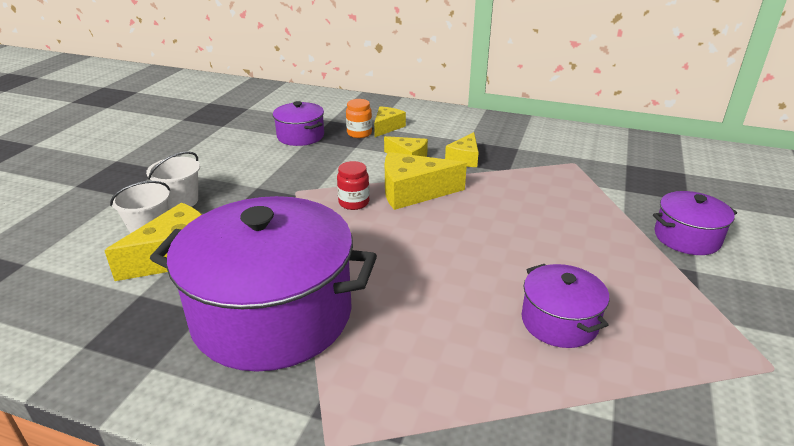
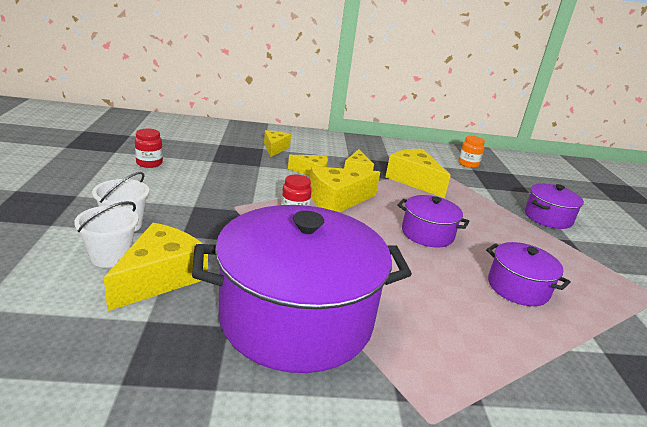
camera: 25 degrees left, 5 degrees down
(246, 139) = (149, 163): none -> red jar
(300, 136) = (202, 158): purple pot -> purple pot (427, 234)
(359, 133) = (254, 154): orange jar -> orange jar (468, 164)
(529, 174) = (414, 180): none -> yellow cheese

